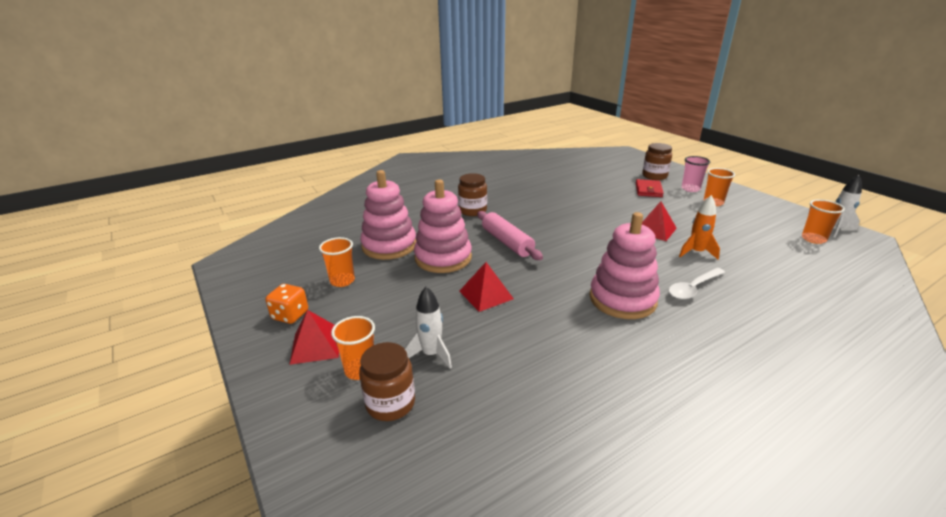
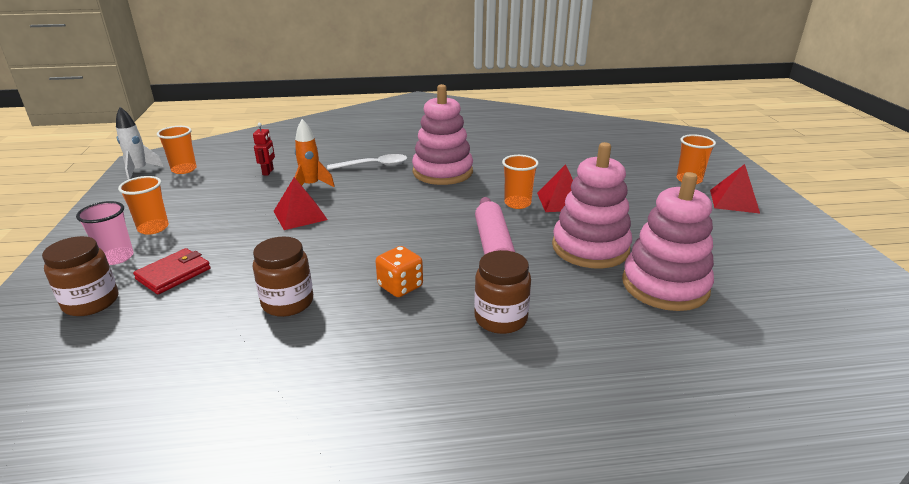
camera: 155 degrees left, 0 degrees up
(290, 315) = (775, 229): orange dice -> orange dice (400, 286)
(342, 281) = (726, 251): orange cup -> orange cup (517, 203)
(390, 403) = (664, 162): brown jar -> brown jar (287, 302)
(431, 354) = (630, 176): white rocket -> none
(754, 255) = (268, 172): none -> red robot

